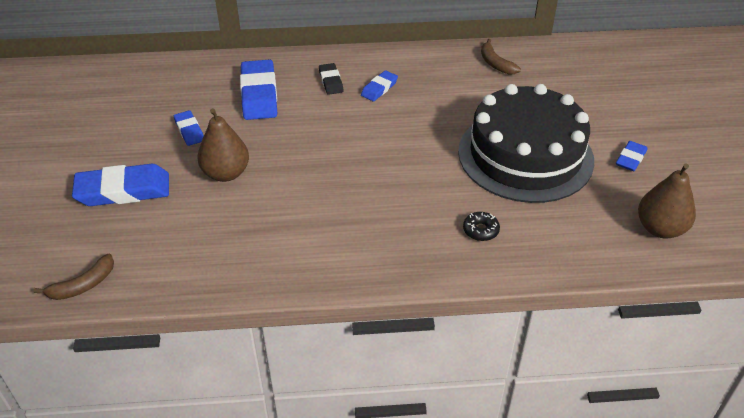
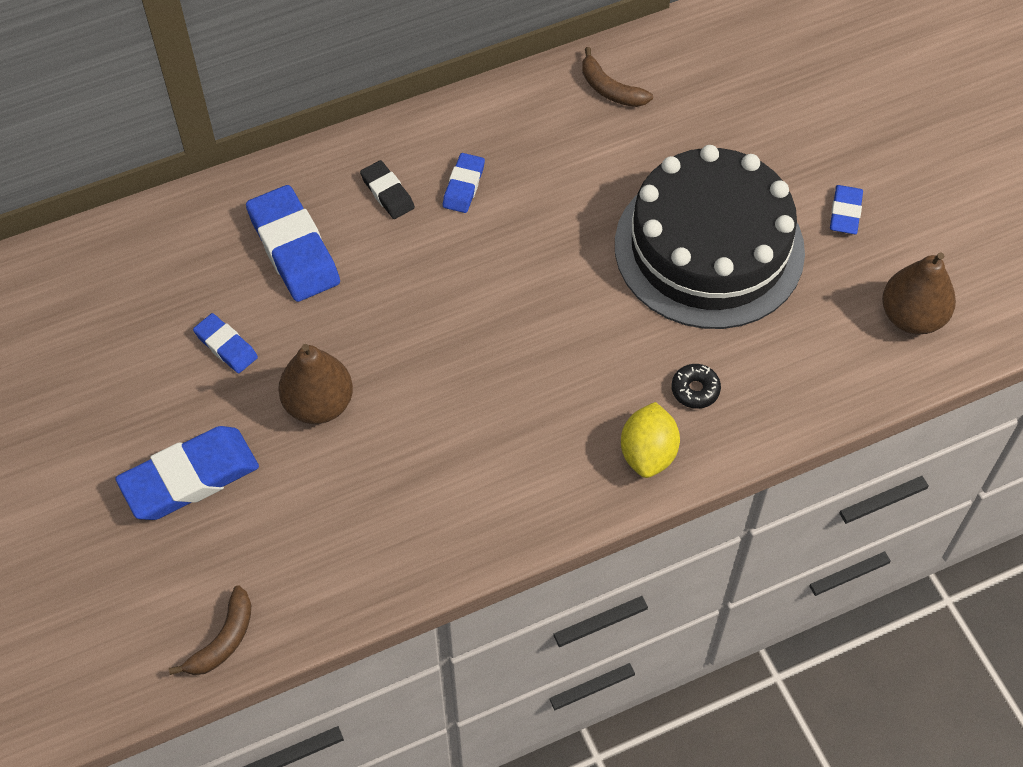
camera: 20 degrees left, 15 degrees up
(429, 258) = (648, 453): none -> yellow lemon

